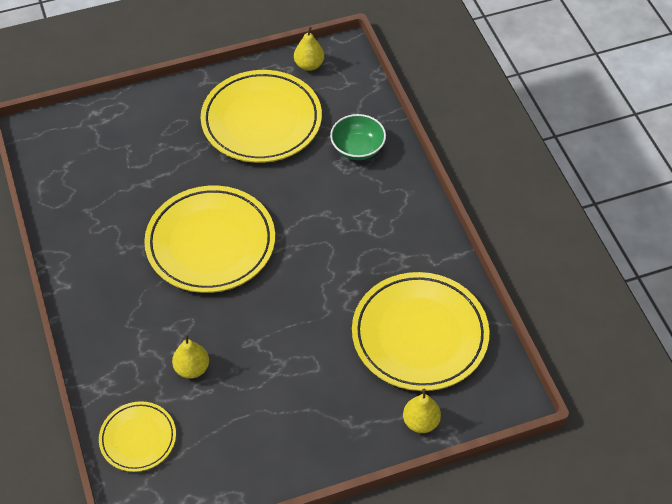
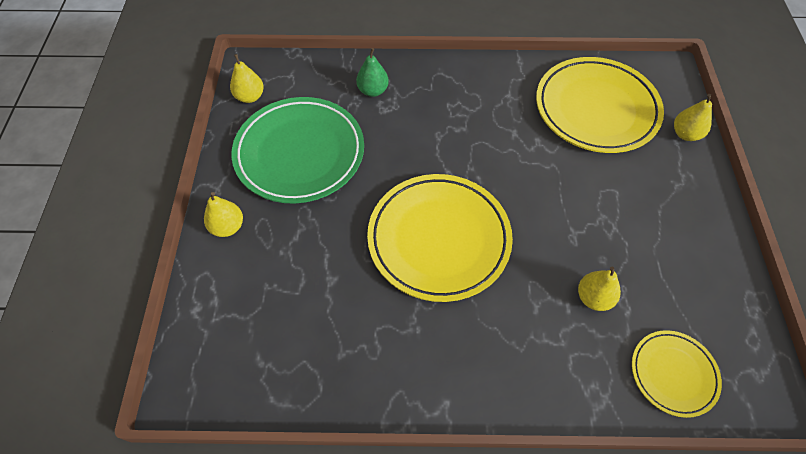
camera: 70 degrees left, 5 degrees up
(170, 103) = (228, 227): none -> yellow pear
(261, 121) = (300, 153): yellow plate -> green plate
(357, 148) = (373, 91): green bowl -> green pear

